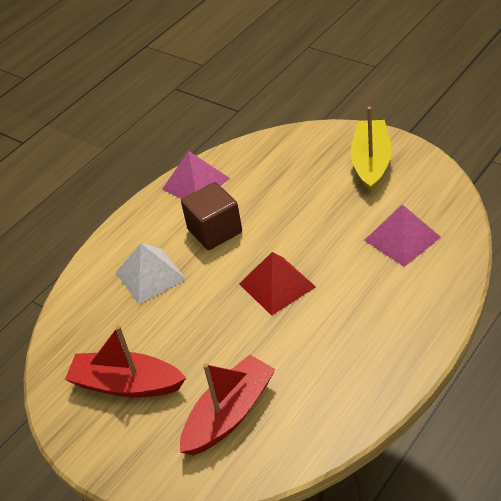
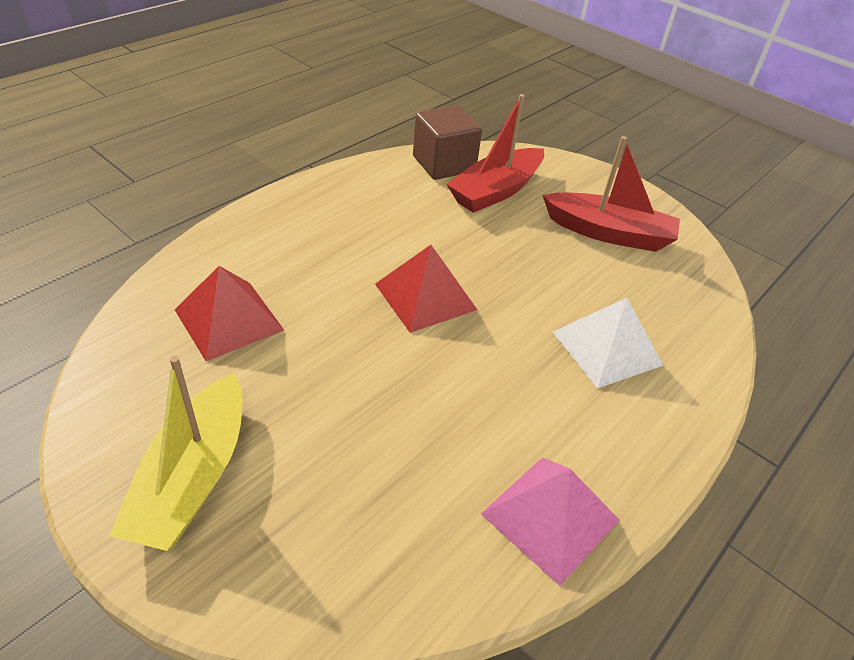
camera: 175 degrees right, 0 degrees up
(215, 231) = (511, 399): brown cube -> brown cube (444, 164)
(402, 238) = (229, 320): pink pyramid -> red pyramid

